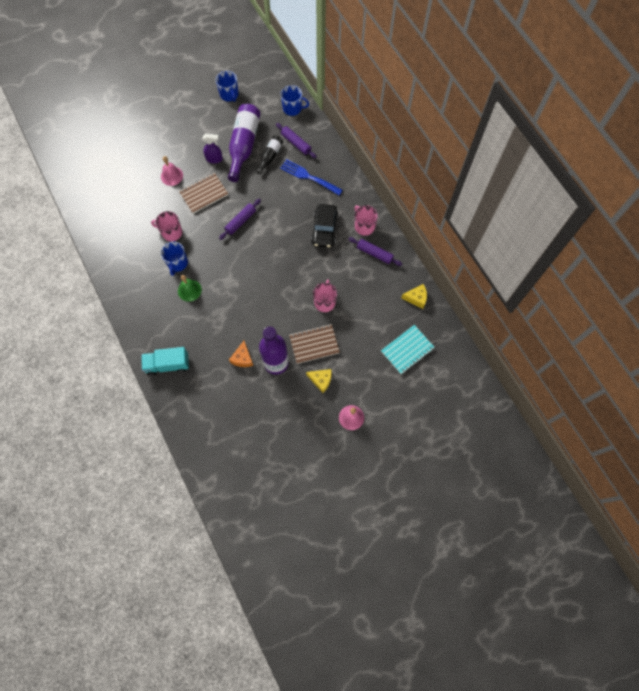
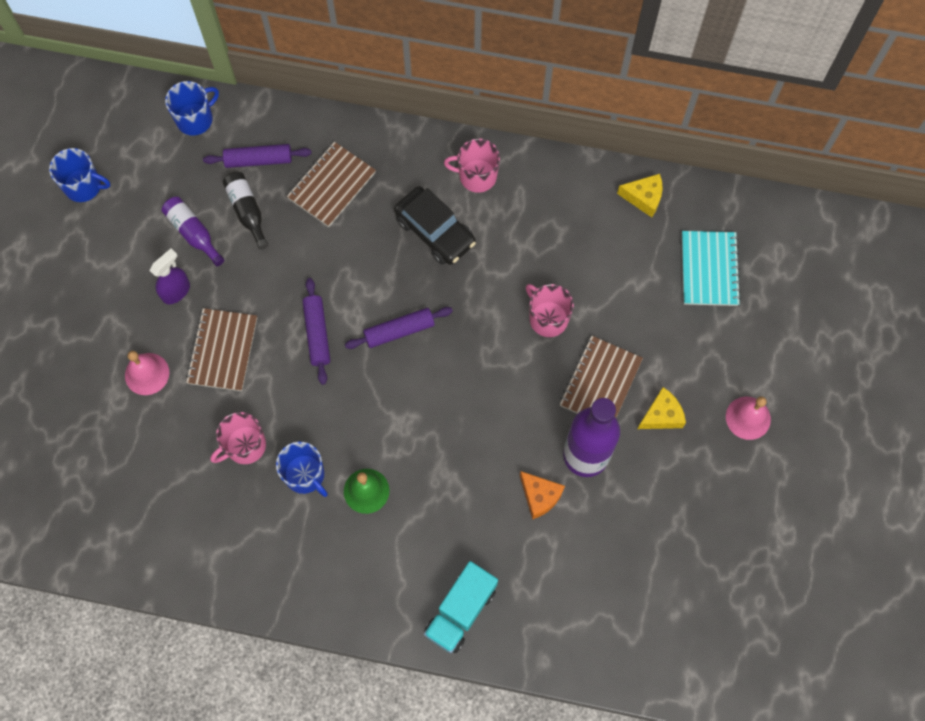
camera: 50 degrees left, 0 degrees up
(244, 146) = (193, 233): purple bottle -> purple bottle, size x0.53
(309, 177) = (332, 186): blue fork -> brown notebook
(374, 253) = (531, 196): purple rolling pin -> purple rolling pin (399, 331)
(416, 298) = (644, 198): yellow cheese -> yellow cheese turned 60 degrees clockwise

